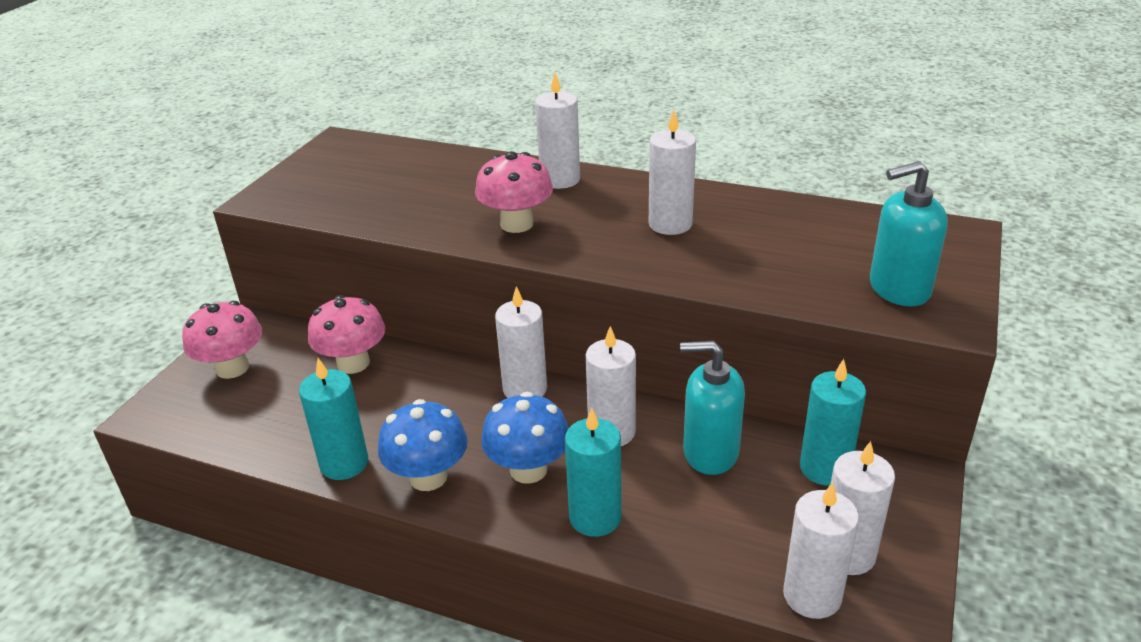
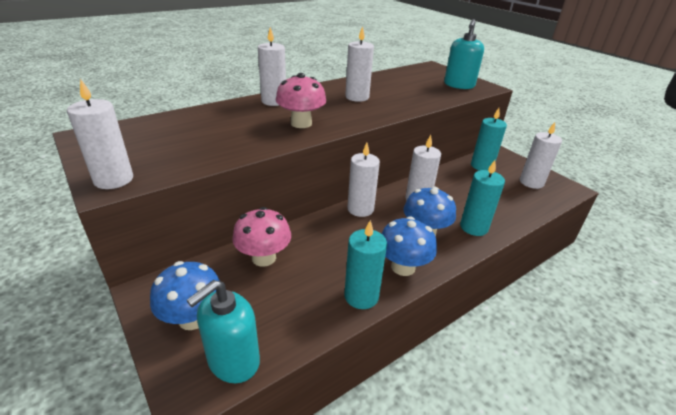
camera: 60 degrees left, 0 degrees up
(232, 368) = (193, 318): pink mushroom -> blue mushroom
(710, 452) = (452, 183): turquoise soap dispenser -> turquoise soap dispenser (233, 361)
(812, 595) = (550, 198): white candle -> white candle (114, 179)

